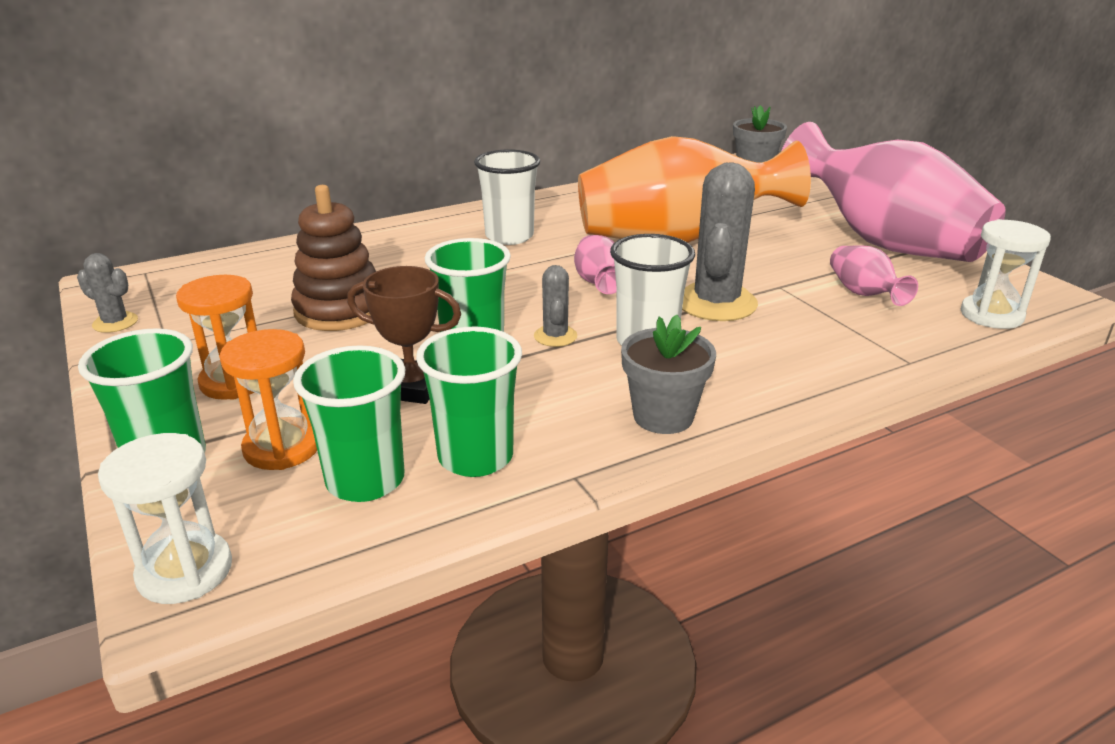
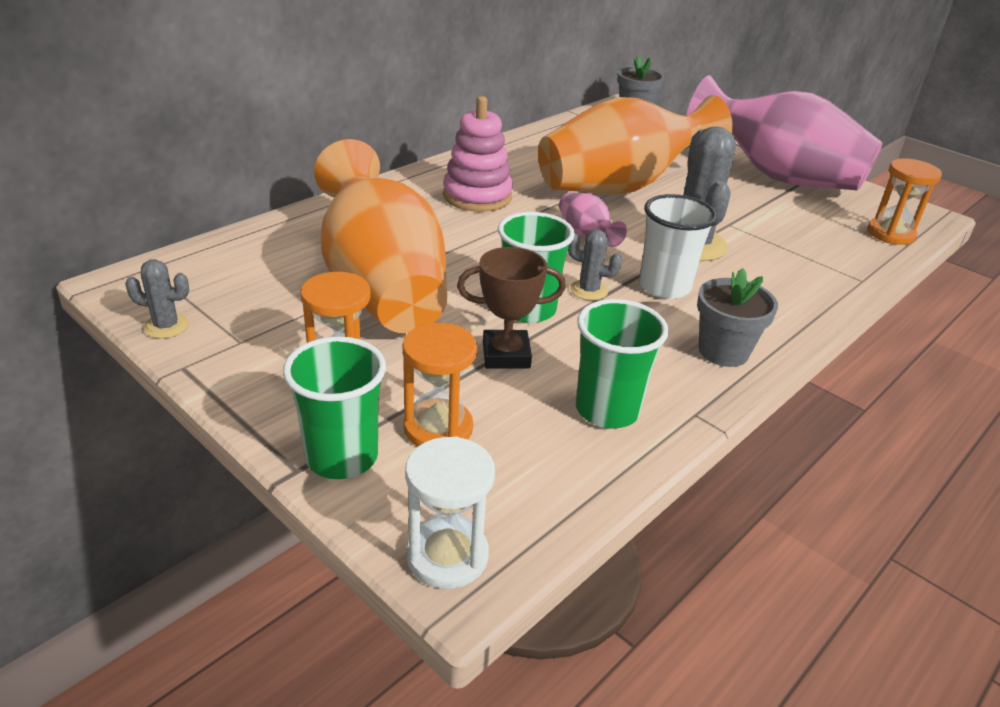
camera: 20 degrees left, 5 degrees up
(339, 310) = (381, 287): brown stacking toy -> orange vase
(365, 480) = (534, 446): green cup -> none
(509, 236) = (477, 196): white cup -> pink stacking toy
(555, 336) = (588, 290): grey cactus -> grey cactus turned 45 degrees counterclockwise
(863, 294) = (793, 225): pink vase -> none
(991, 315) = (890, 234): white hourglass -> orange hourglass

